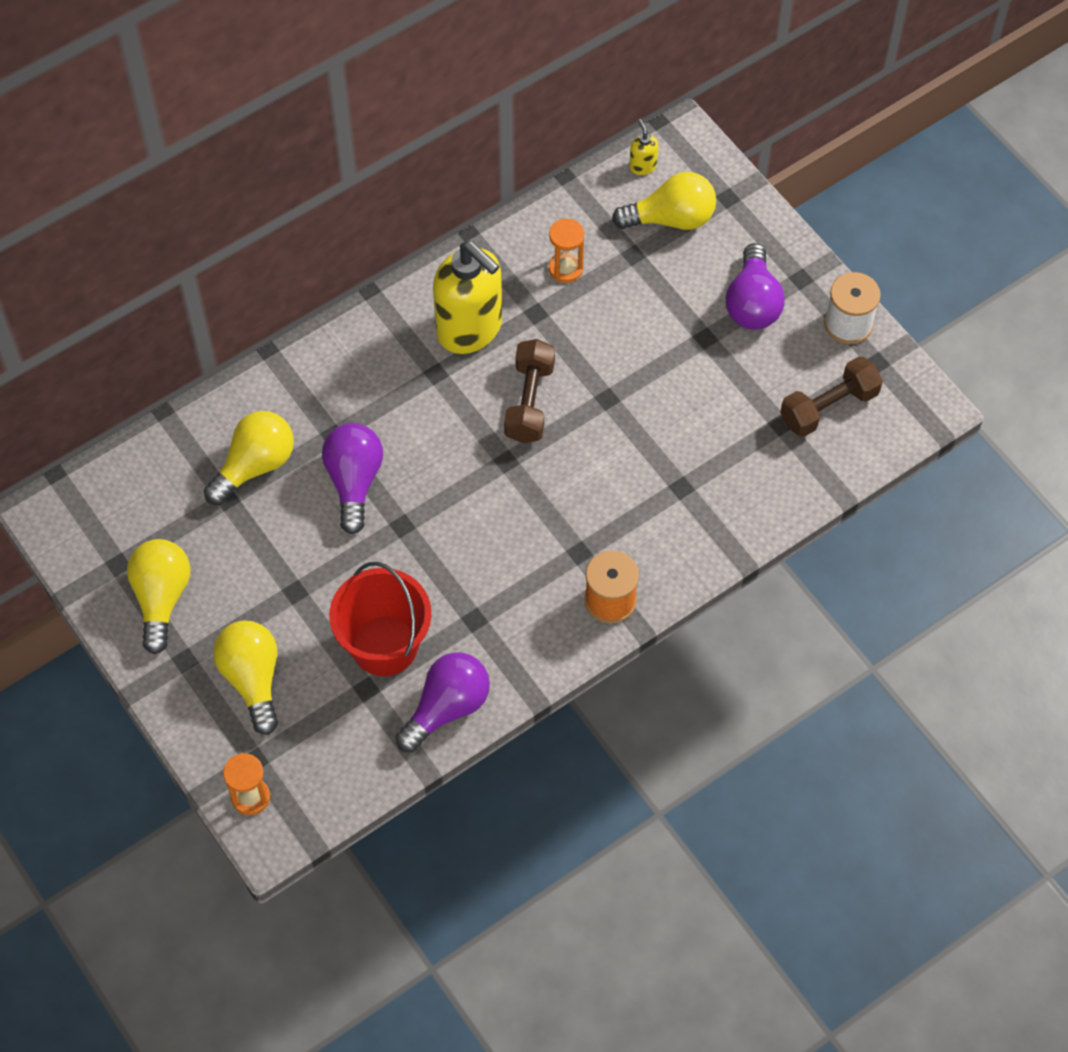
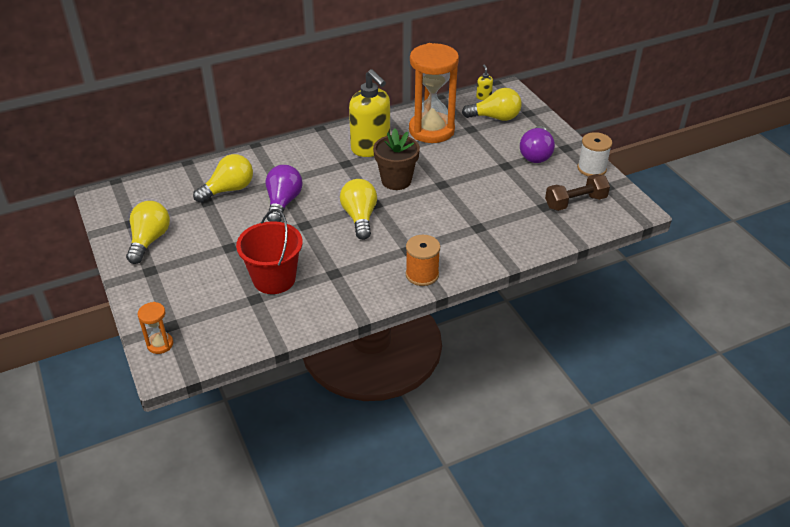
camera: 10 degrees right, 20 degrees down
(252, 679) = (187, 285): yellow light bulb -> yellow light bulb (359, 217)
(447, 707) = (303, 314): purple light bulb -> none
(529, 402) = (396, 180): brown dumbbell -> brown flower pot
(566, 268) = (431, 130): orange hourglass -> orange hourglass, size x2.33

